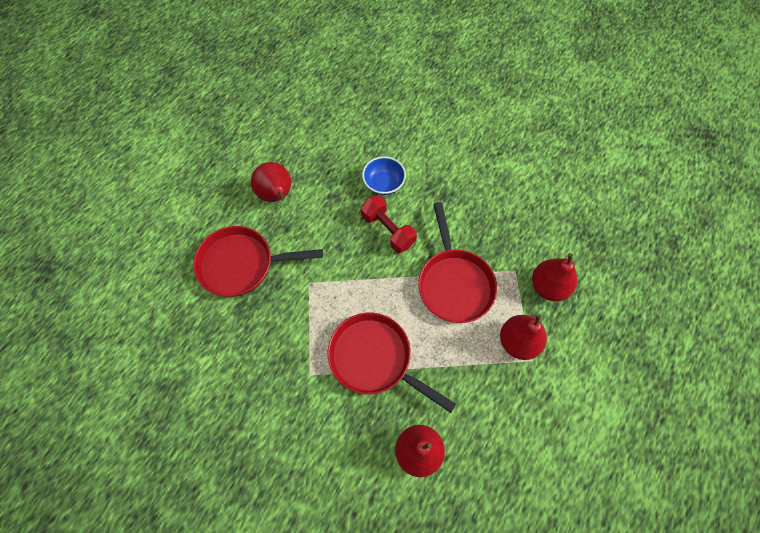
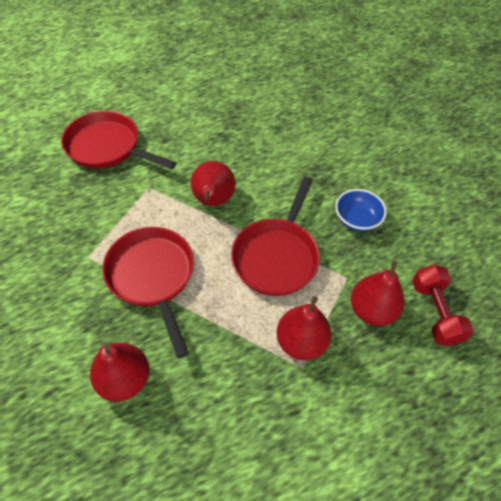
camera: 30 degrees right, 10 degrees down
(276, 195) = (177, 113): red pear -> red pear (213, 201)
(383, 183) = (275, 146): blue bowl -> blue bowl (356, 220)
(388, 230) = (249, 183): red dumbbell -> red dumbbell (435, 312)

